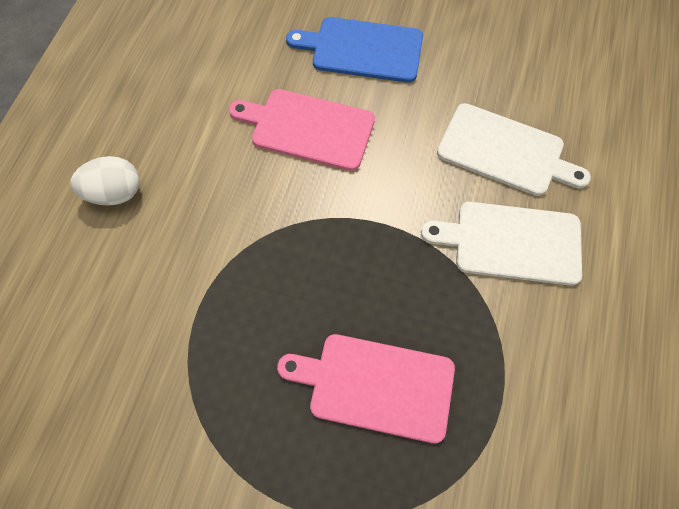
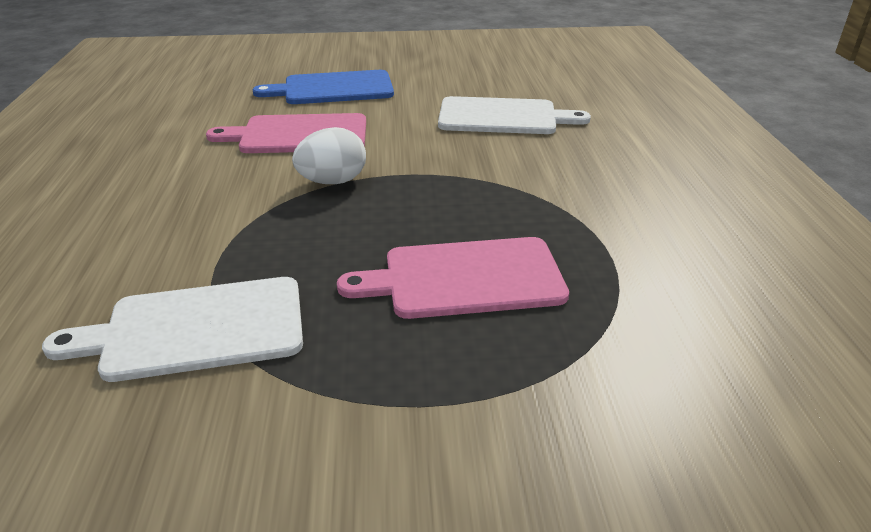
camera: 20 degrees left, 30 degrees down
(114, 193) = (78, 209): white egg -> white egg (333, 182)
(511, 242) = (545, 161): white cutting board -> white cutting board (196, 329)

